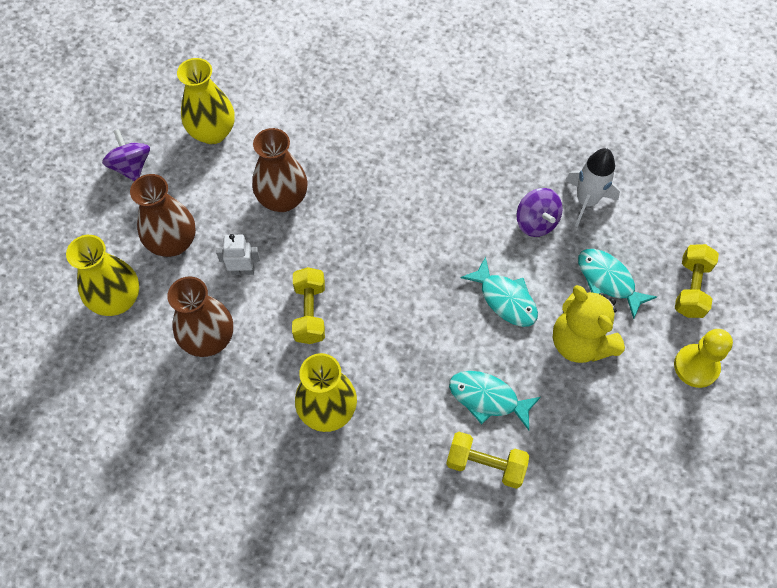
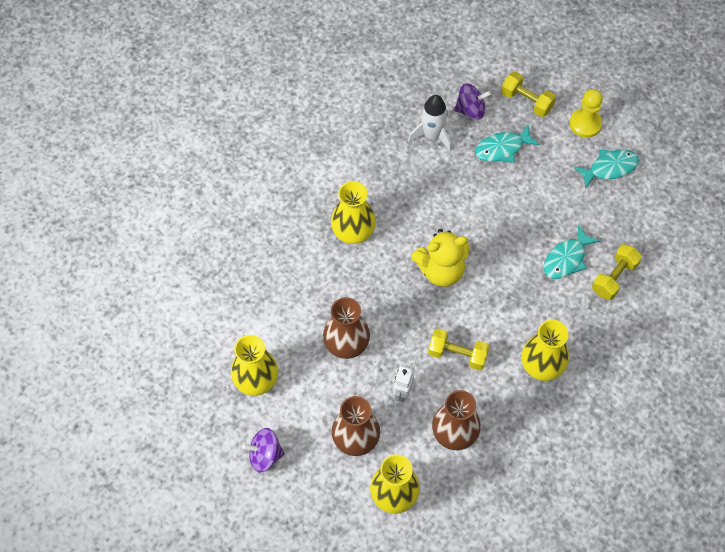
camera: 70 degrees left, 0 degrees up
(422, 163) = (353, 232): none -> yellow vase
(505, 299) = (493, 219): turquoise fish -> turquoise fish (610, 168)
(536, 222) = (437, 175): purple spinning top -> purple spinning top (470, 110)
(580, 342) = (544, 185): yellow teddy bear -> yellow teddy bear (441, 270)

